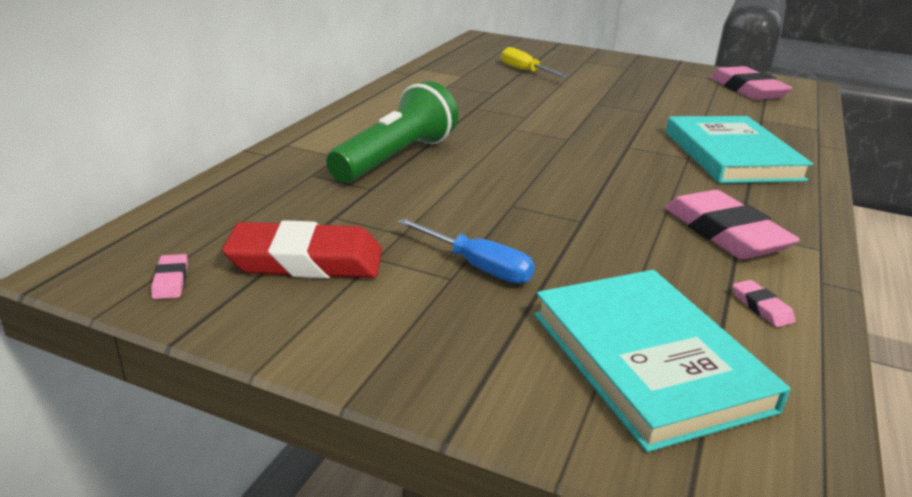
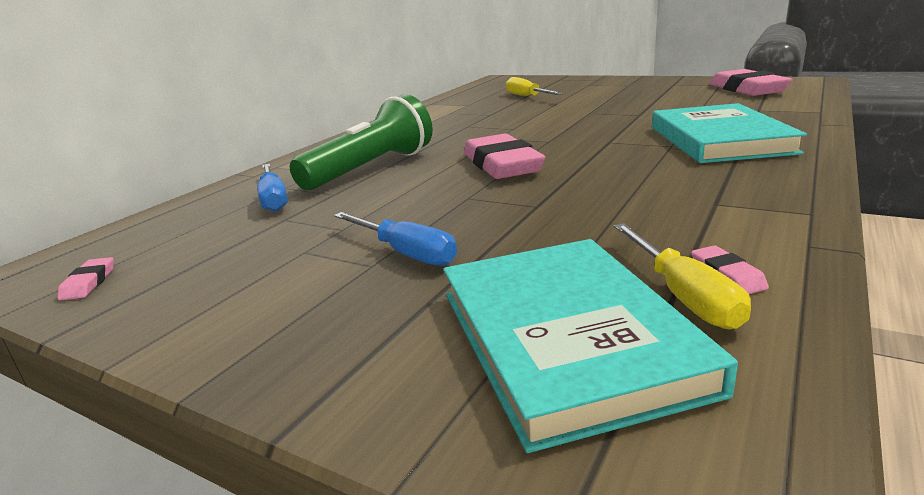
camera: 10 degrees right, 5 degrees down
(306, 261) = (231, 258): red eraser -> none
(309, 190) = (273, 199): none -> blue screwdriver
(725, 233) = (697, 205): pink eraser -> pink eraser (502, 165)
(730, 324) = (683, 295): none -> yellow screwdriver

